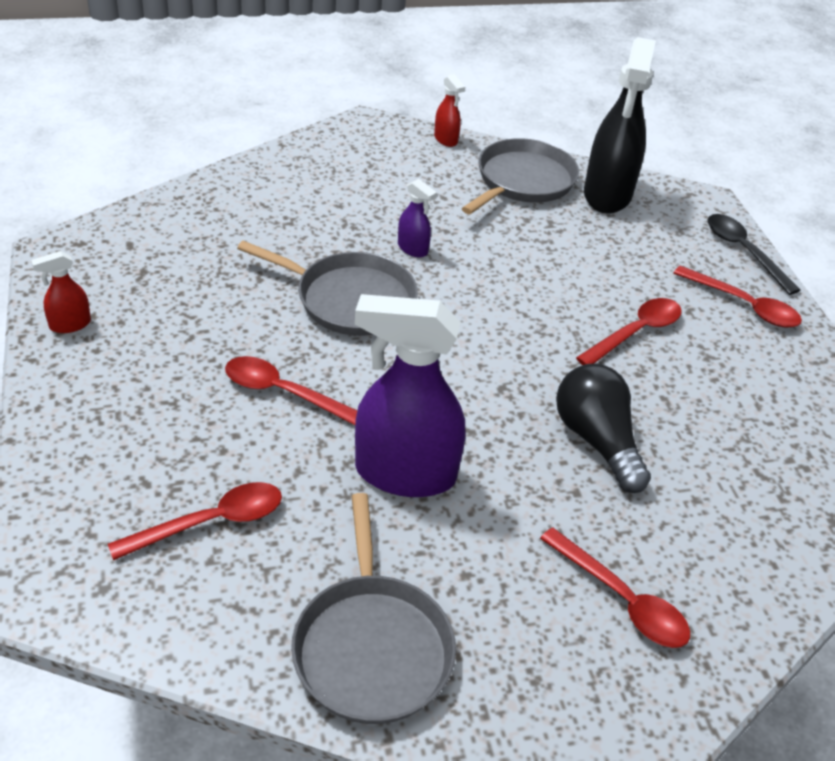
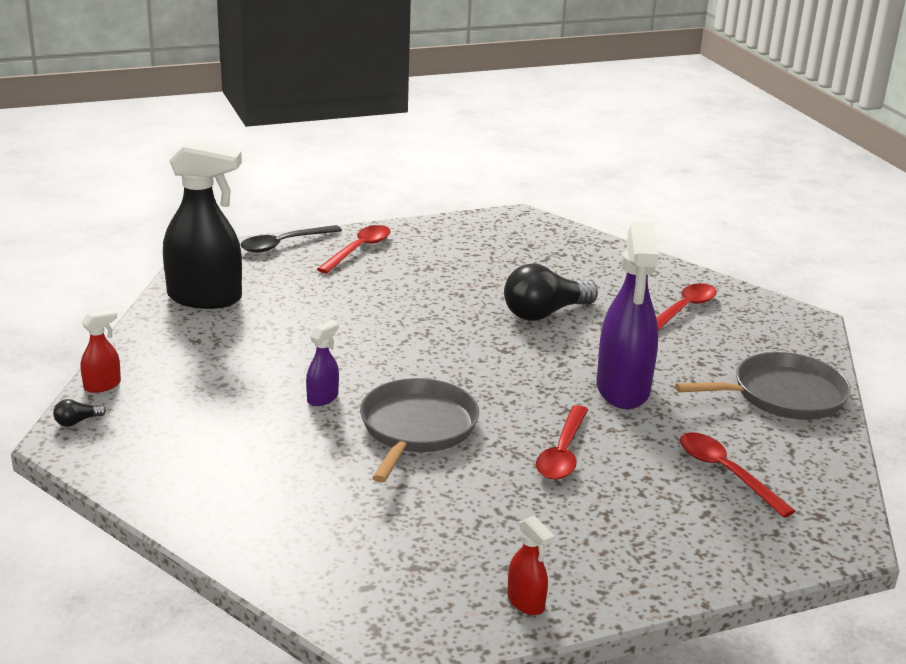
camera: 95 degrees left, 15 degrees down
(392, 128) = (77, 422): none -> black light bulb
(522, 181) = (186, 340): grey pan -> none
(635, 333) = (411, 294): red spoon -> none

